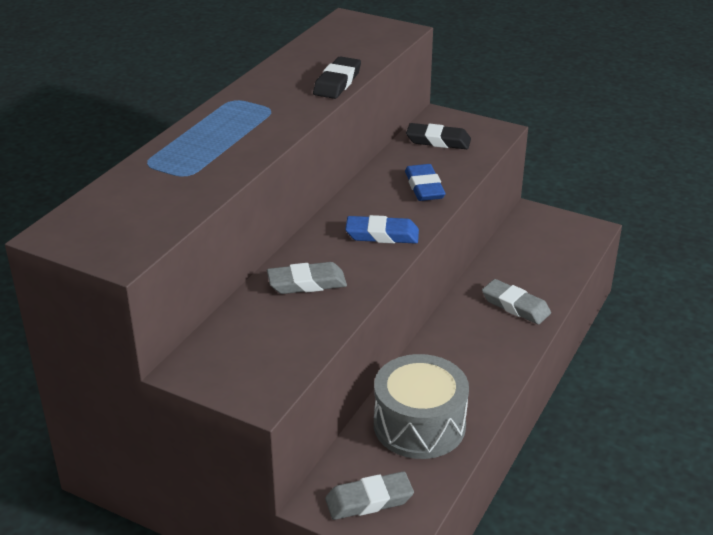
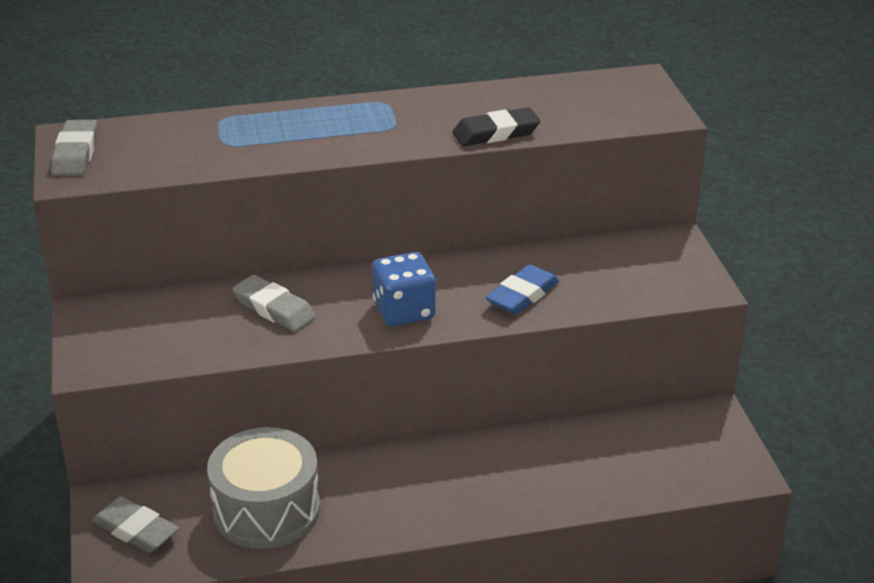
camera: 50 degrees right, 0 degrees up
(382, 235) = (404, 311): blue eraser -> blue dice
(438, 141) = (624, 262): black eraser -> none
(515, 306) = (526, 483): grey eraser -> grey eraser (75, 154)

